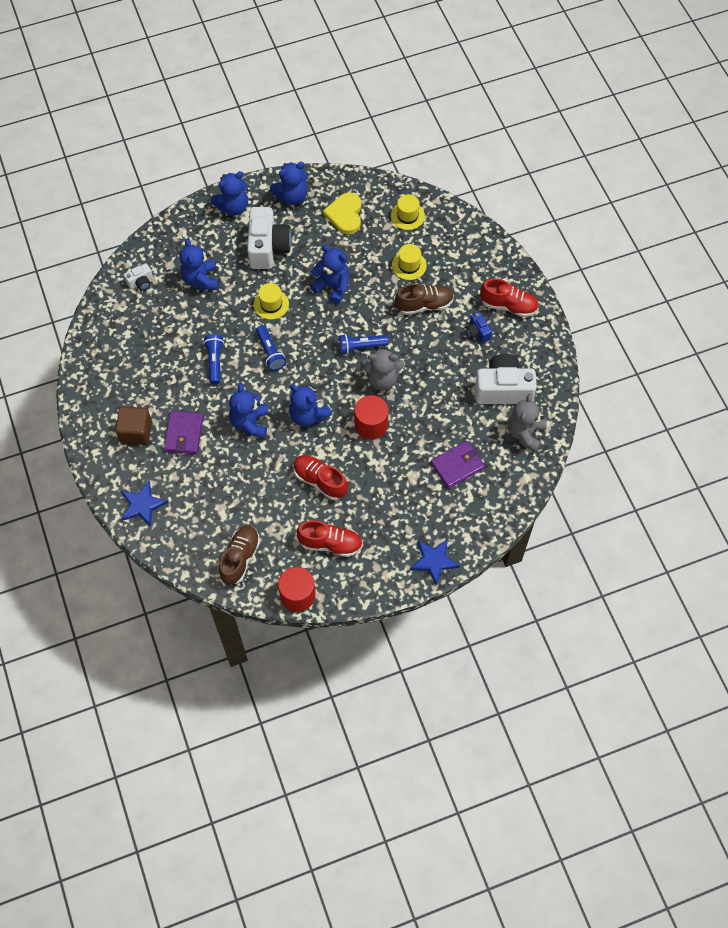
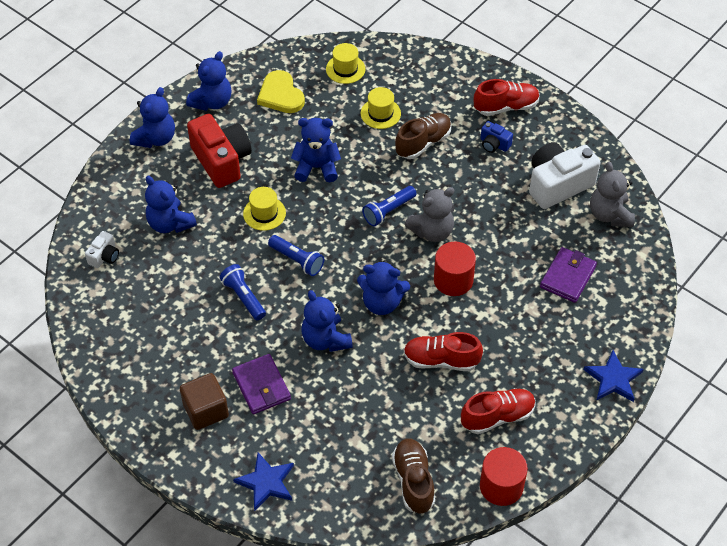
camera: 30 degrees left, 10 degrees down
(268, 247) = (221, 161): white camera -> red camera

